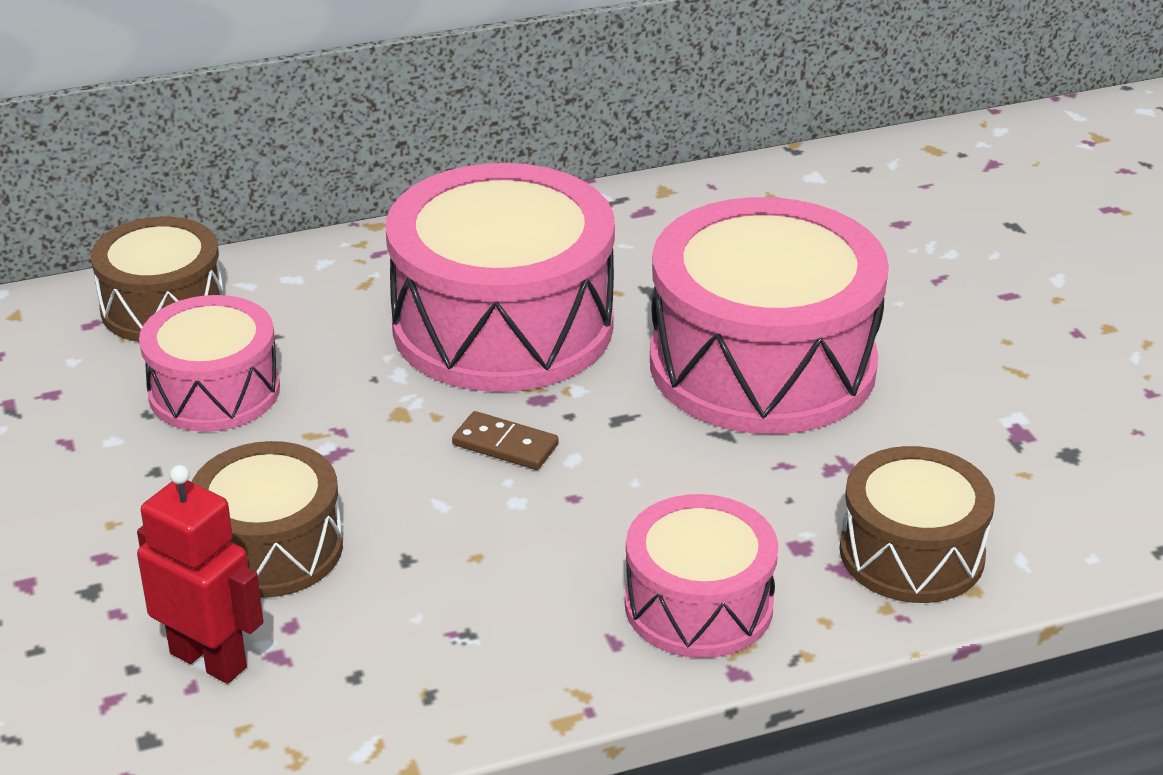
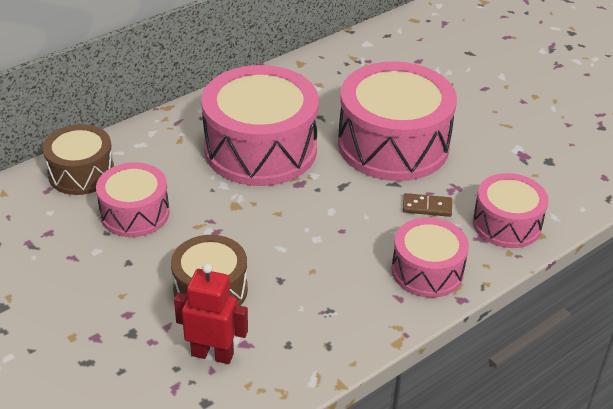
camera: 20 degrees left, 5 degrees up
(505, 445) = (295, 211): brown domino -> brown domino (427, 207)
(911, 553) = (507, 224): brown drum -> pink drum

